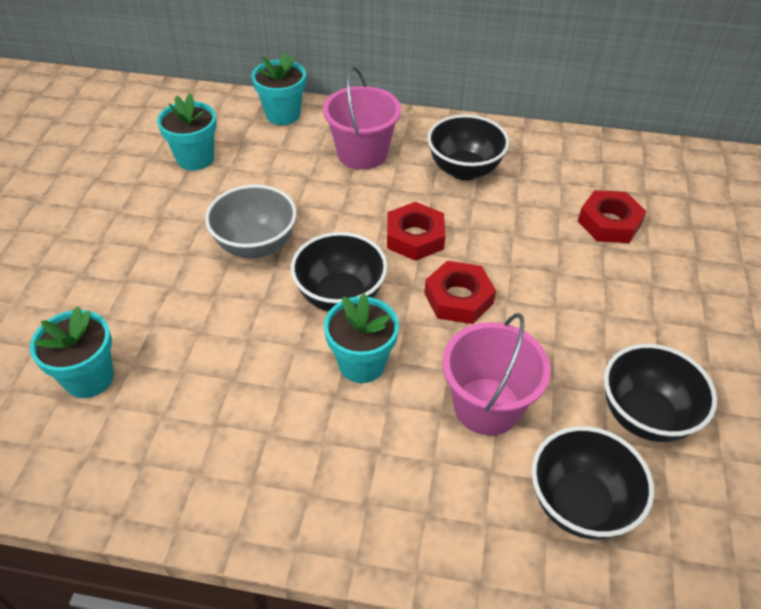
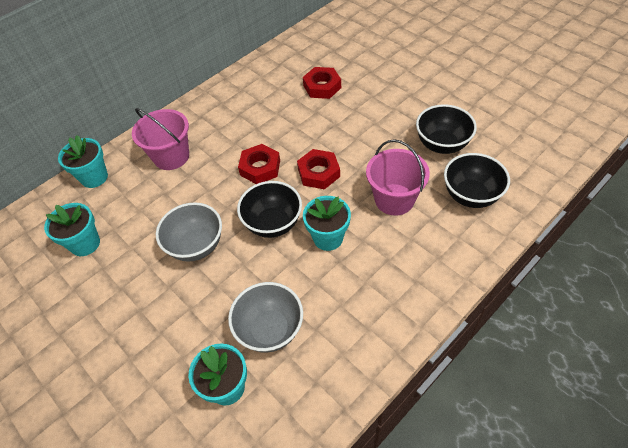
camera: 50 degrees left, 5 degrees up
(187, 377) = (270, 329): none -> grey bowl
(464, 170) = (231, 119): black bowl -> none

